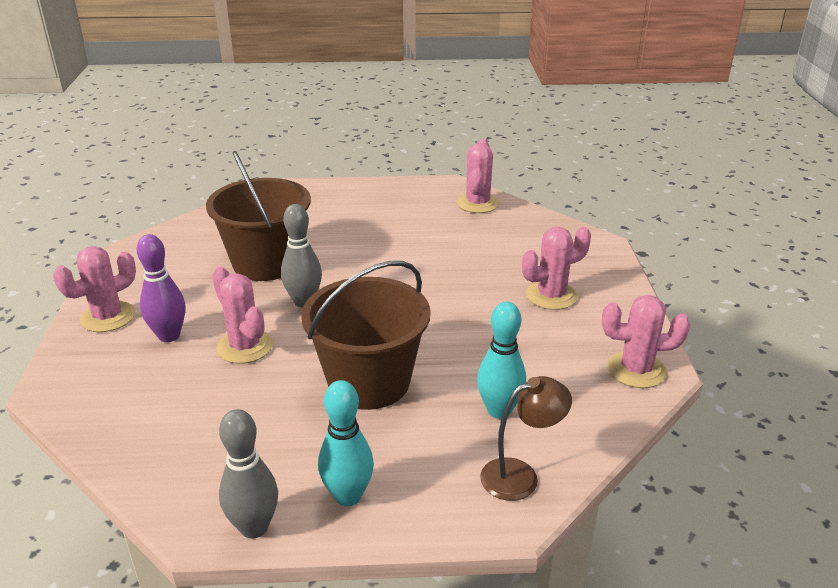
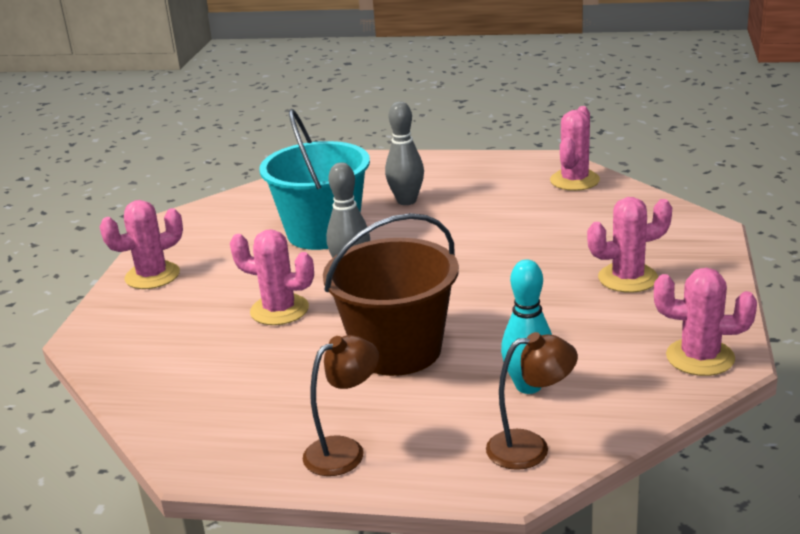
camera: 15 degrees right, 5 degrees down
(169, 336) = (207, 296): purple bowling pin -> none
(245, 347) = (279, 310): pink cactus -> pink cactus turned 45 degrees counterclockwise
(254, 527) = (246, 469): grey bowling pin -> grey bowling pin (406, 201)
(266, 263) = (323, 232): brown bucket -> turquoise bucket
(348, 496) = (345, 451): turquoise bowling pin -> brown lamp

